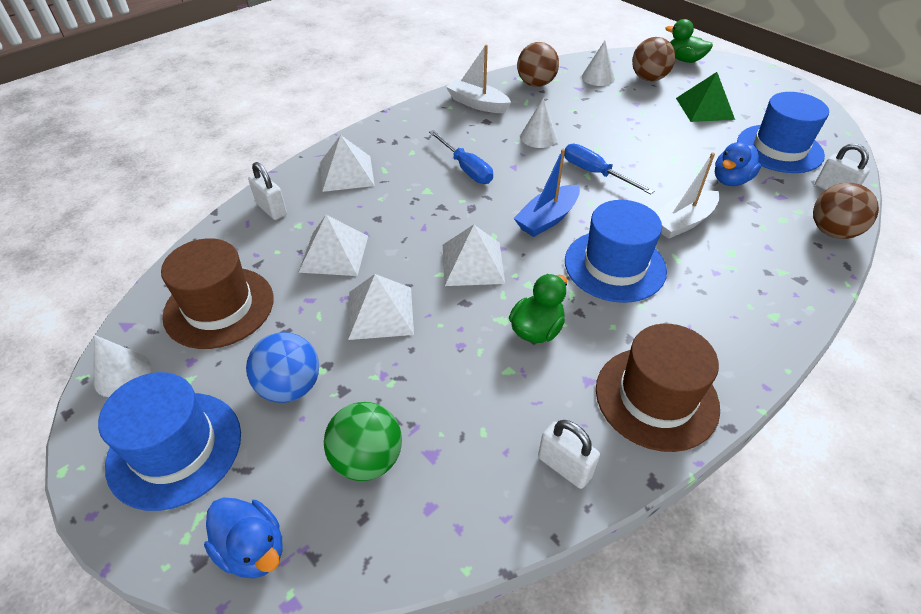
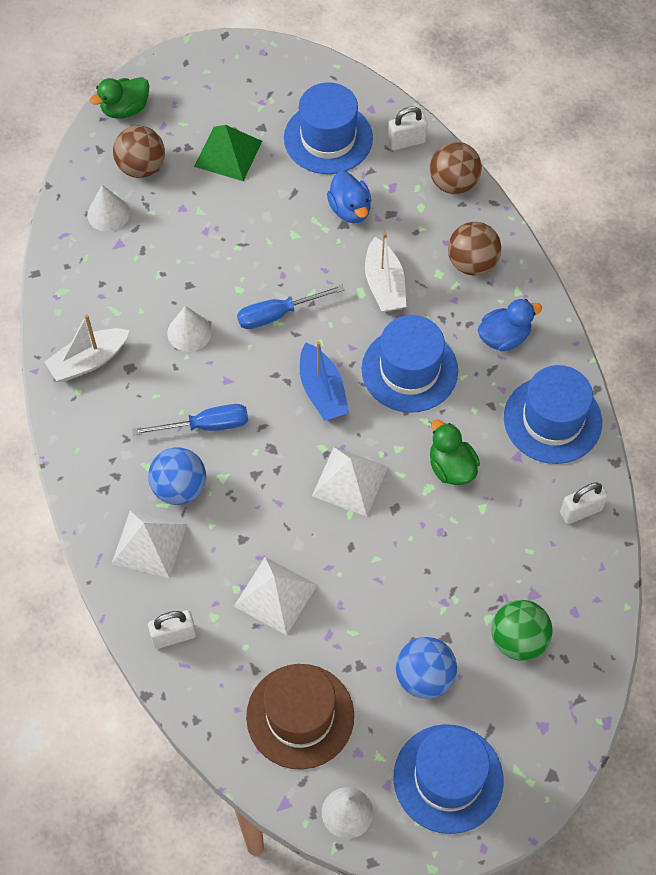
camera: 65 degrees left, 15 degrees up
(253, 549) = (558, 737): blue duck -> blue duck (504, 337)
(380, 312) = (374, 580): white pyramid -> none
(403, 173) = (179, 488): none -> blue ball
(536, 84) = (83, 282): brown ball -> brown ball (472, 263)
(656, 397) = (552, 420): brown hat -> blue hat

